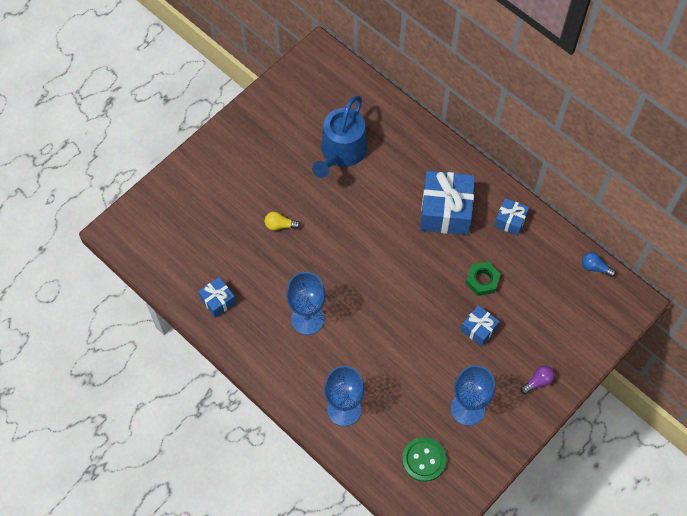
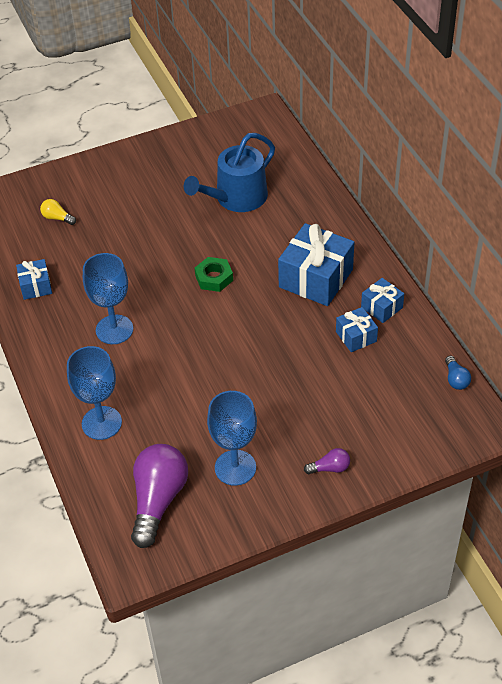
camera: 25 degrees right, 15 degrees down
(280, 225) = (137, 241): yellow light bulb -> yellow light bulb (57, 218)
(424, 460) = (158, 500): green button -> purple light bulb
(478, 329) = (290, 396): blue gift -> blue gift (356, 336)
(482, 280) = (320, 352): green nut -> green nut (214, 278)
(595, 267) = (456, 379): blue light bulb -> blue light bulb turned 150 degrees counterclockwise

